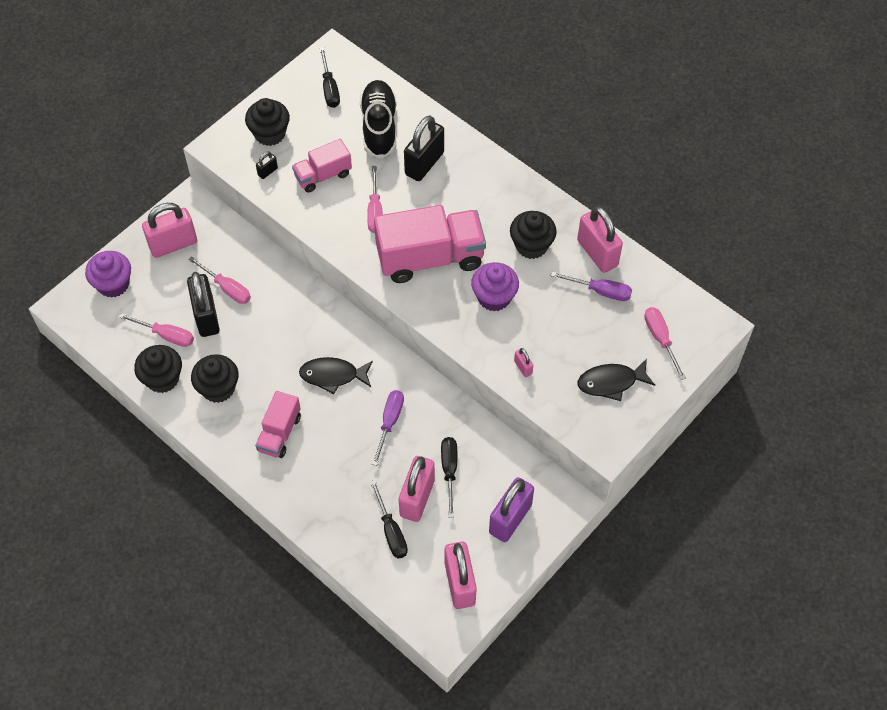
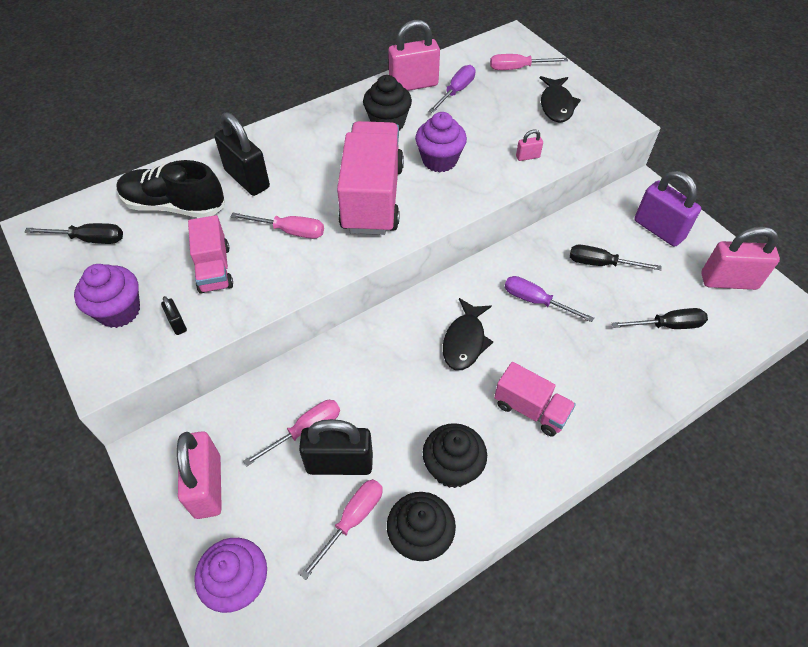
camera: 75 degrees left, 5 degrees down
(270, 134) = (119, 311): black cupcake -> purple cupcake
(417, 498) = (630, 296): pink padlock -> none

